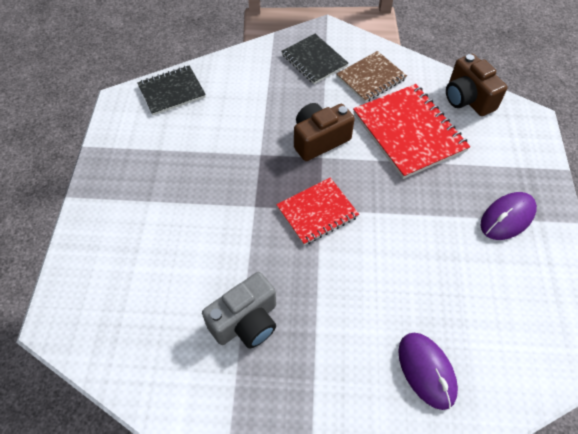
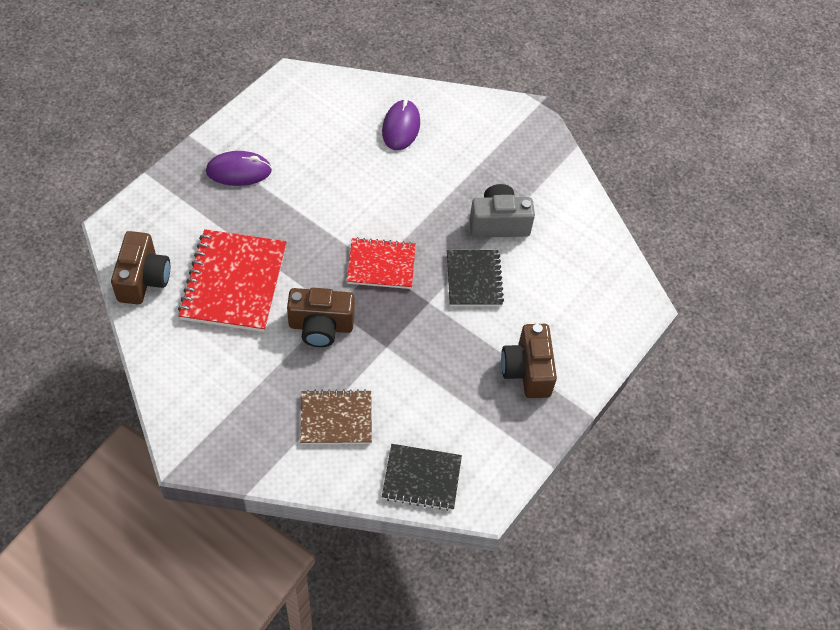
camera: 150 degrees left, 0 degrees up
(137, 200) = (527, 370): none -> brown camera
(314, 60) = (240, 421): black notebook -> black notebook (474, 279)
(371, 78) = (206, 360): brown notebook -> brown notebook (336, 418)

